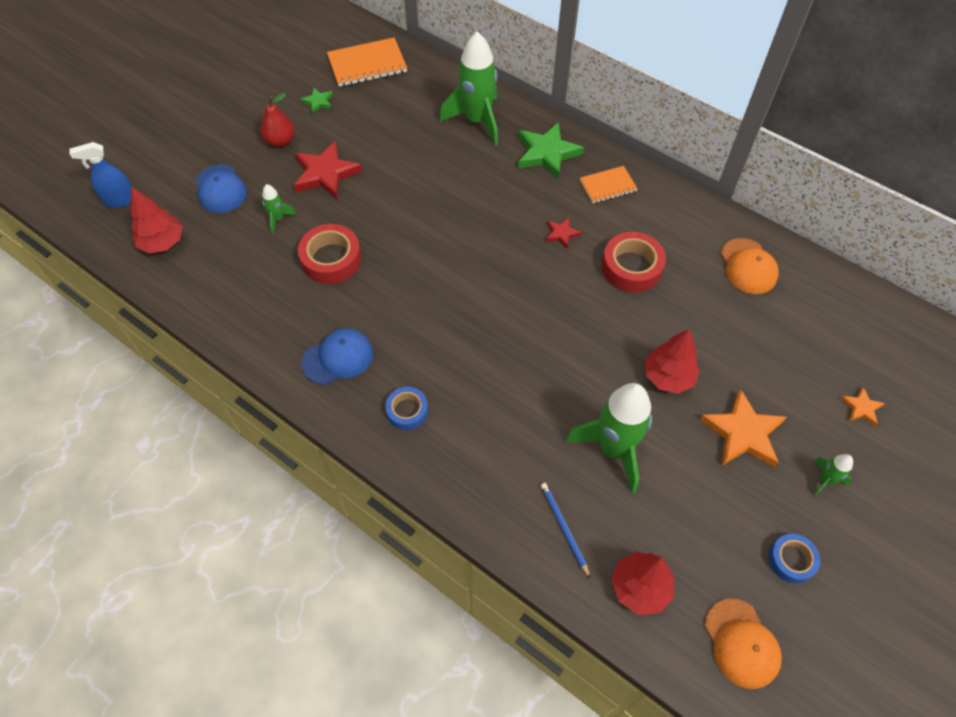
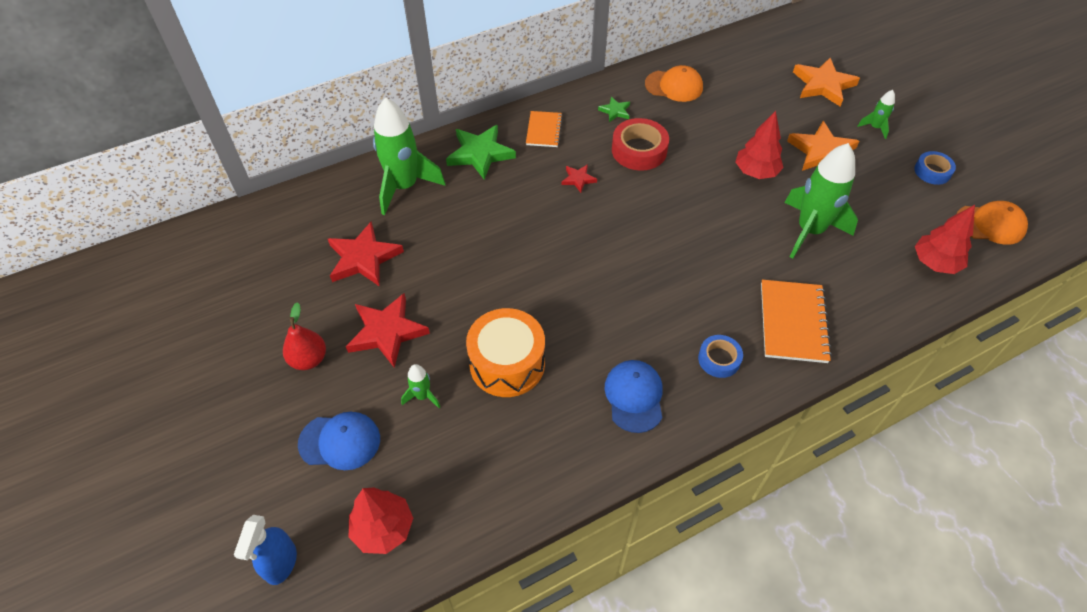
camera: 65 degrees left, 5 degrees down
(318, 102) = (276, 306): green star -> green star (615, 111)
(331, 259) = (507, 363): red tape -> orange drum
(367, 64) = (255, 245): orange notebook -> orange notebook (793, 322)
(388, 129) = (363, 258): none -> red star
(564, 528) = (872, 290): blue pencil -> none
(861, 408) = (823, 85): orange star -> orange star, size x1.98

